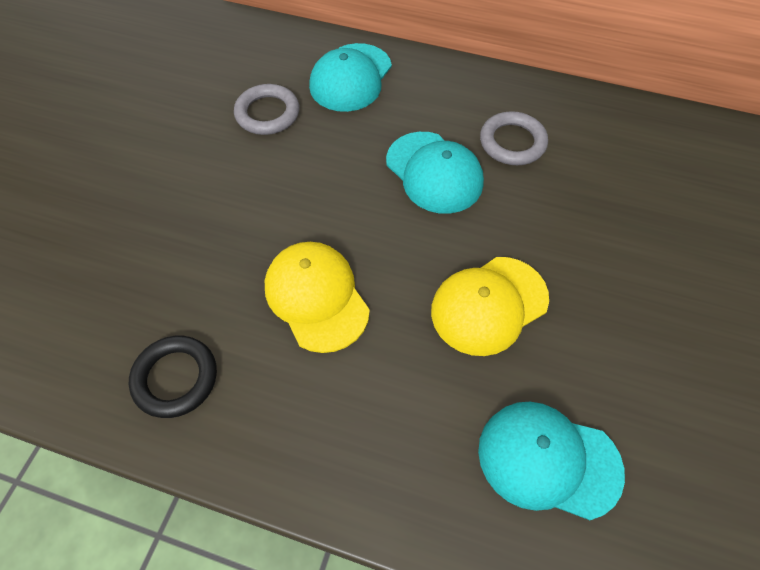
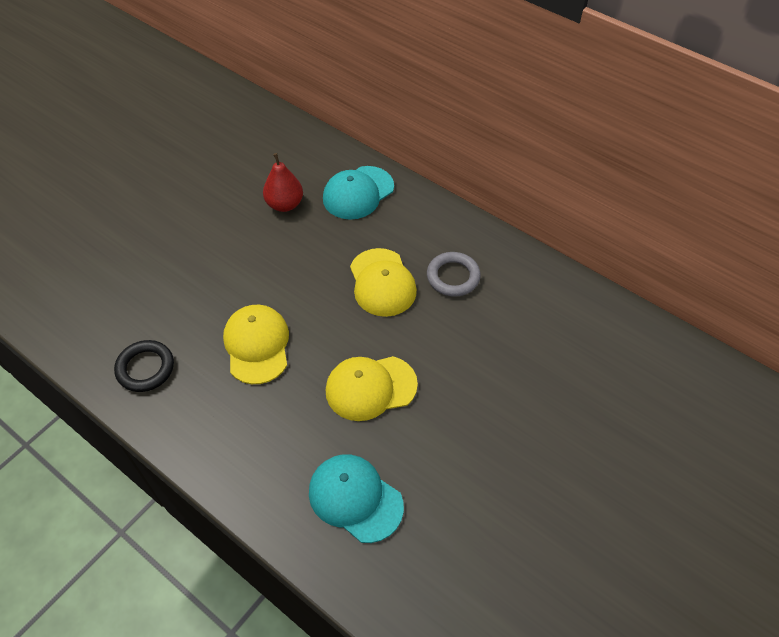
camera: 20 degrees right, 5 degrees down
(267, 113) = (285, 204): grey ring -> red pear
(434, 172) = (382, 282): turquoise cap -> yellow cap

